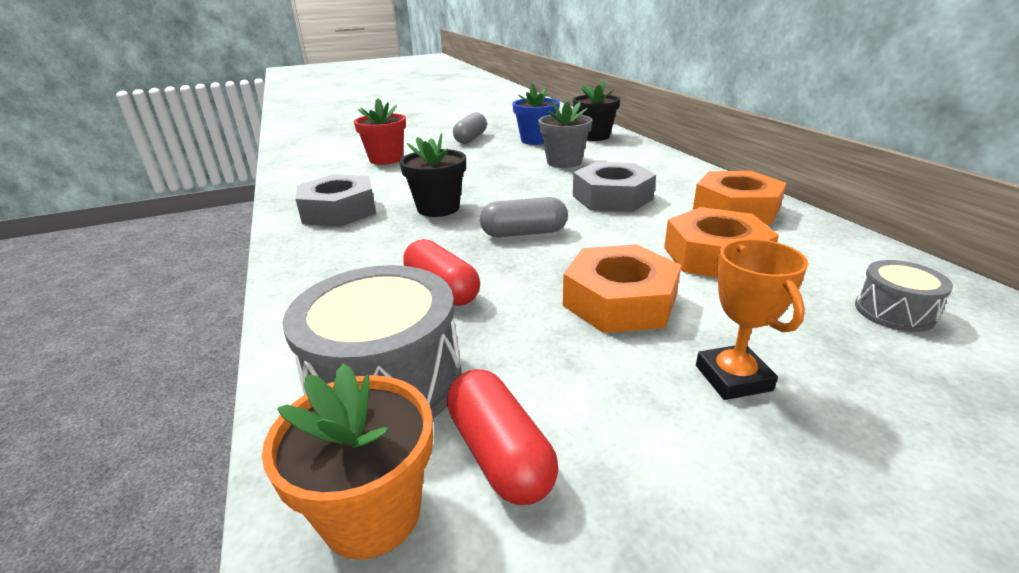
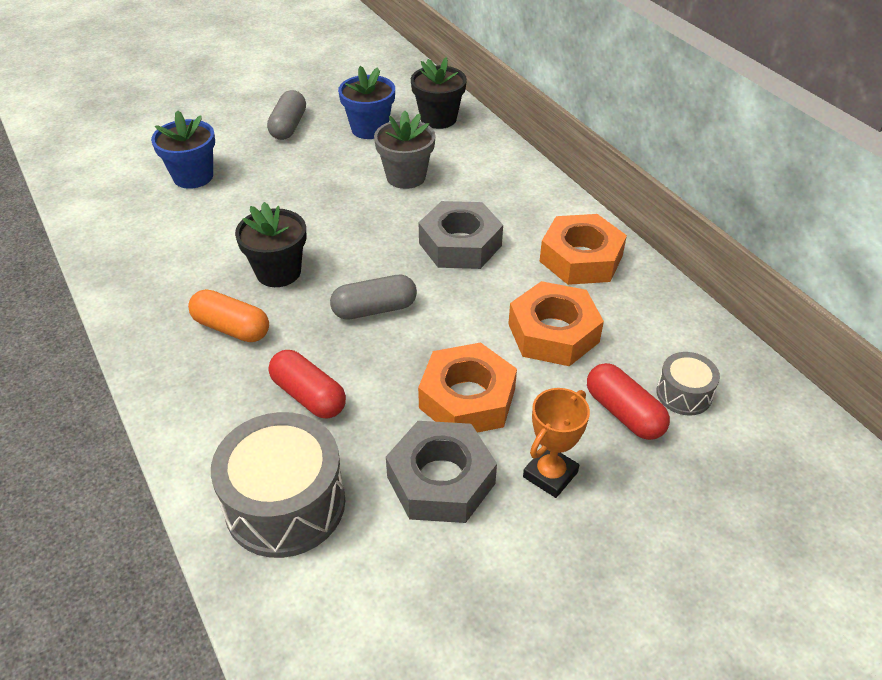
camera: 10 degrees left, 15 degrees up
(339, 211) = (169, 282): grey nut -> grey nut (441, 480)
(372, 513) = (306, 611): orange flower pot -> none
(382, 239) = (231, 328): none -> orange capsule
(386, 159) = (193, 177): red flower pot -> blue flower pot
(499, 454) = (384, 558): red capsule -> red capsule (624, 413)
(733, 378) = (550, 474): orange trophy -> orange trophy turned 60 degrees clockwise

